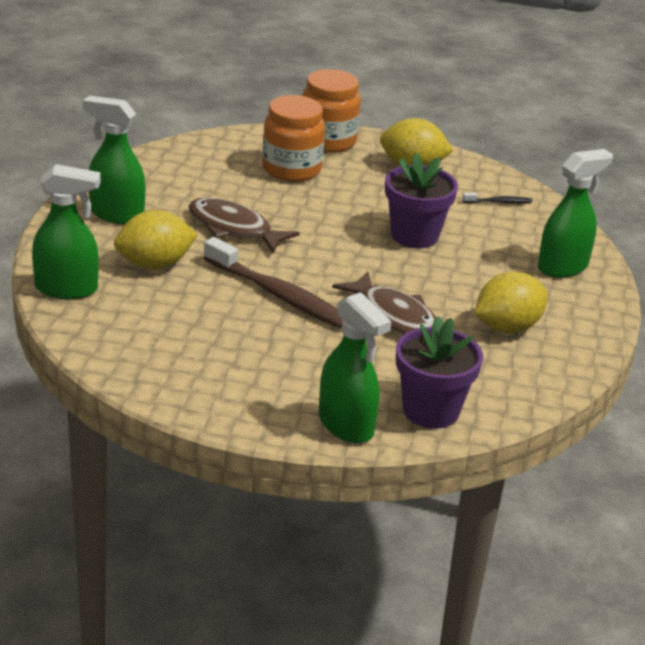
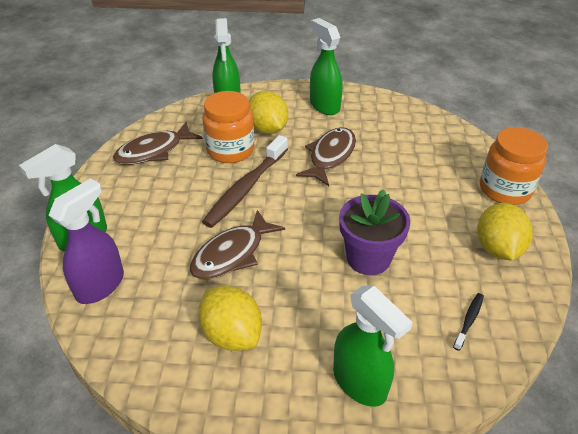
camera: 85 degrees right, 10 degrees up
(116, 214) = (324, 106): green spray bottle -> green spray bottle turned 45 degrees counterclockwise
(171, 362) = (154, 151): none -> brown fish
(291, 169) = (439, 174): orange jar -> orange jar (230, 150)
(431, 410) = (101, 285): purple flower pot -> purple spray bottle
(499, 202) = (469, 320): black toothbrush -> black toothbrush turned 135 degrees counterclockwise

